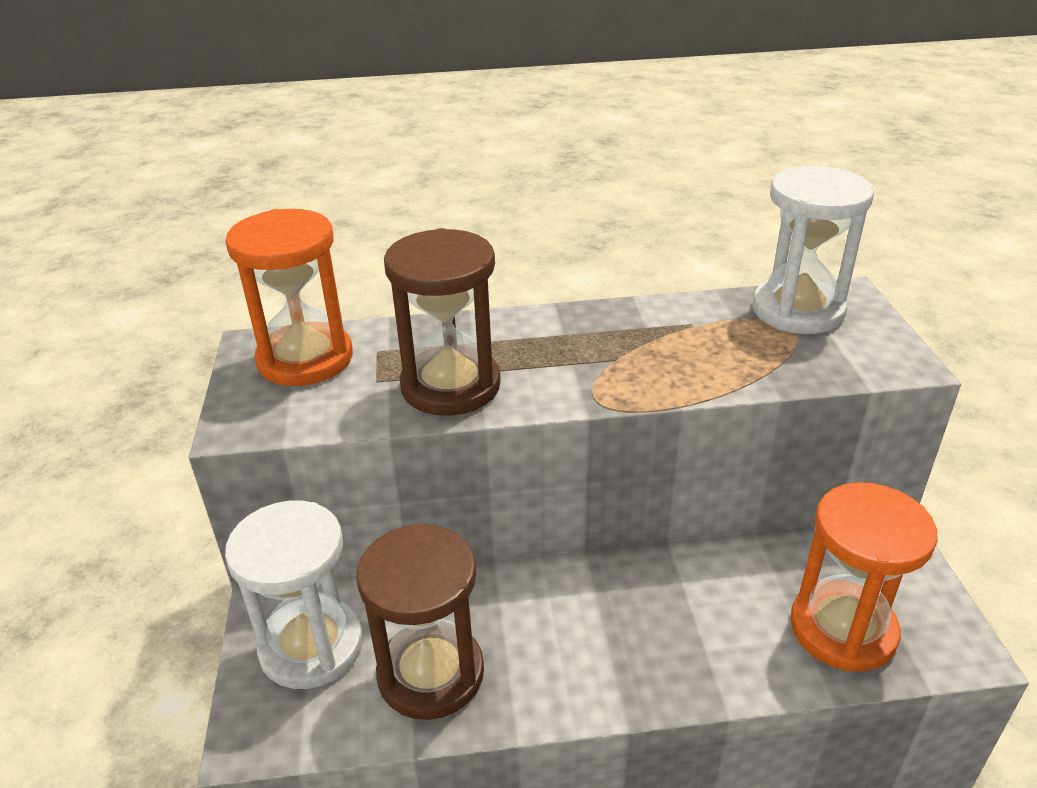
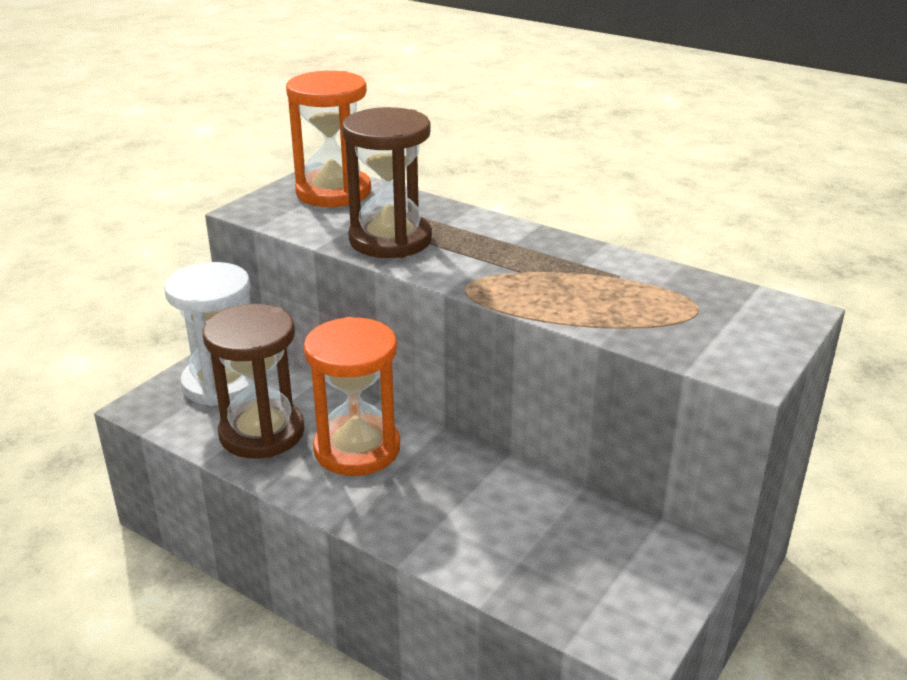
camera: 40 degrees right, 5 degrees down
(797, 310) = (725, 303): white hourglass -> none
(842, 629) = (556, 574): orange hourglass -> orange hourglass (357, 449)

